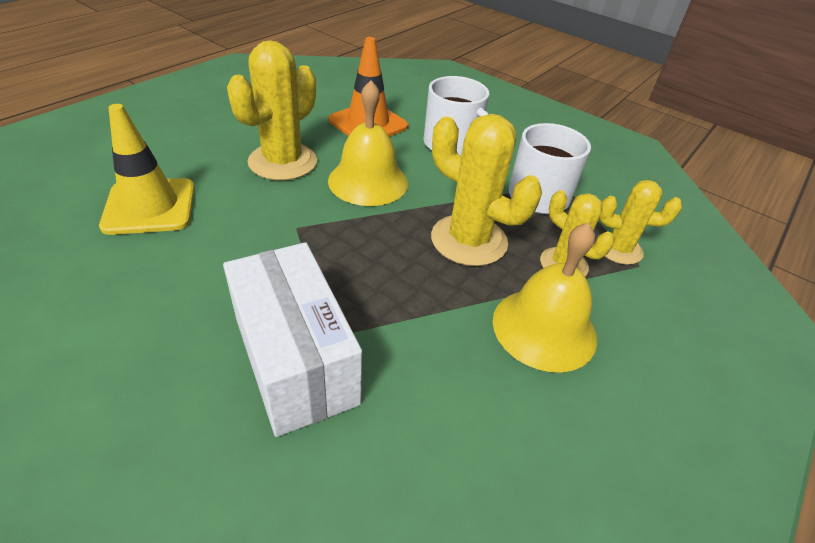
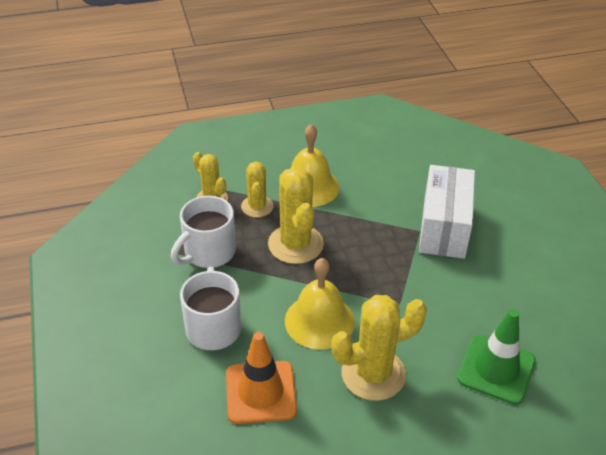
camera: 140 degrees left, 0 degrees up
(150, 206) = (496, 369): yellow traffic cone -> green traffic cone

